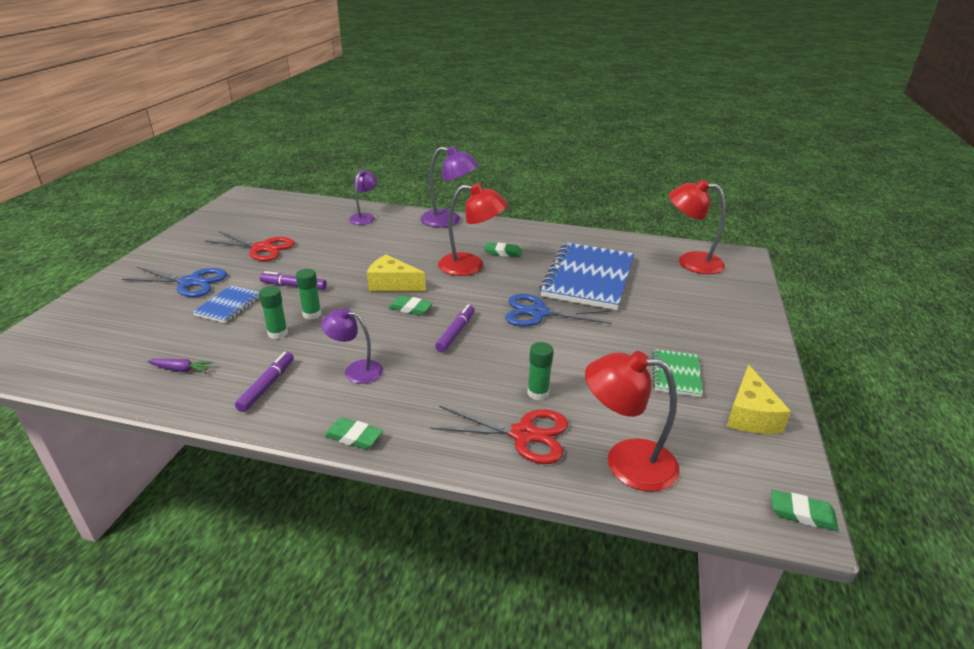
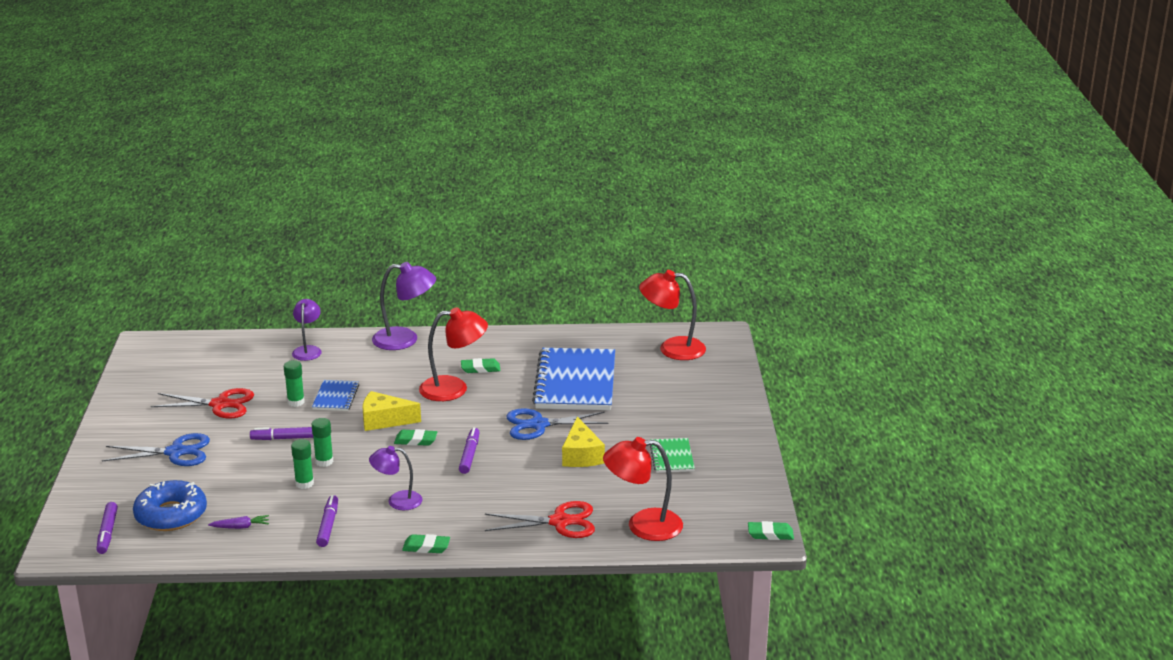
camera: 15 degrees left, 5 degrees down
(56, 350) = (107, 533): none -> purple marker
(130, 343) = (171, 515): none -> blue donut
(229, 305) = (236, 467): blue notebook -> blue notebook (336, 397)
(538, 393) = (561, 491): green glue stick -> green glue stick (296, 402)
(750, 415) = (733, 478): yellow cheese -> yellow cheese (581, 455)

